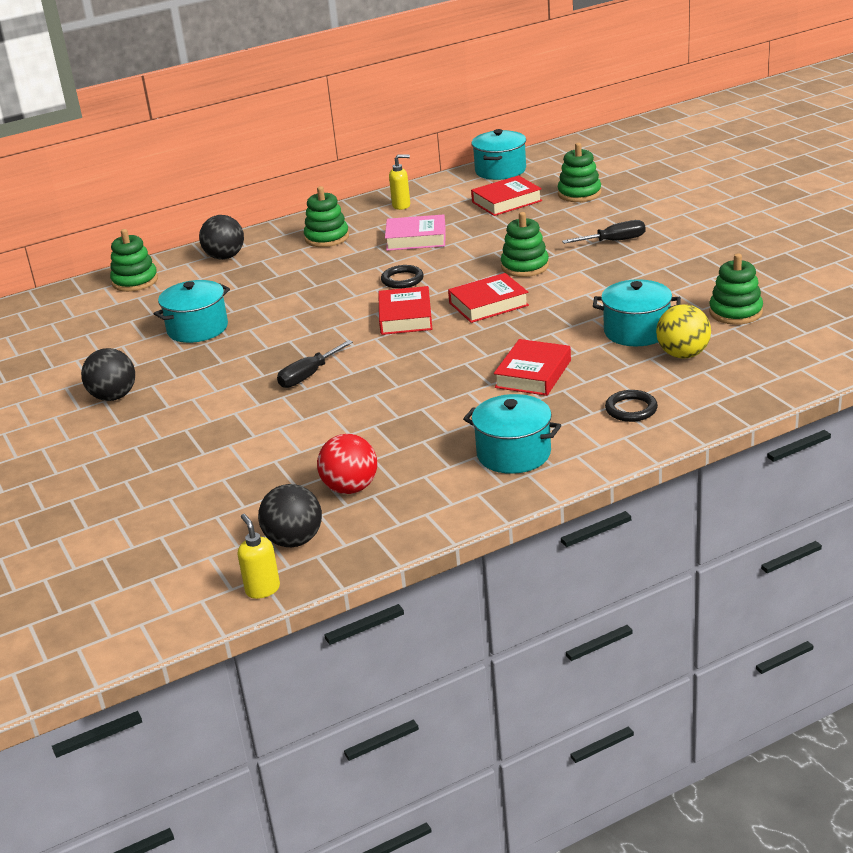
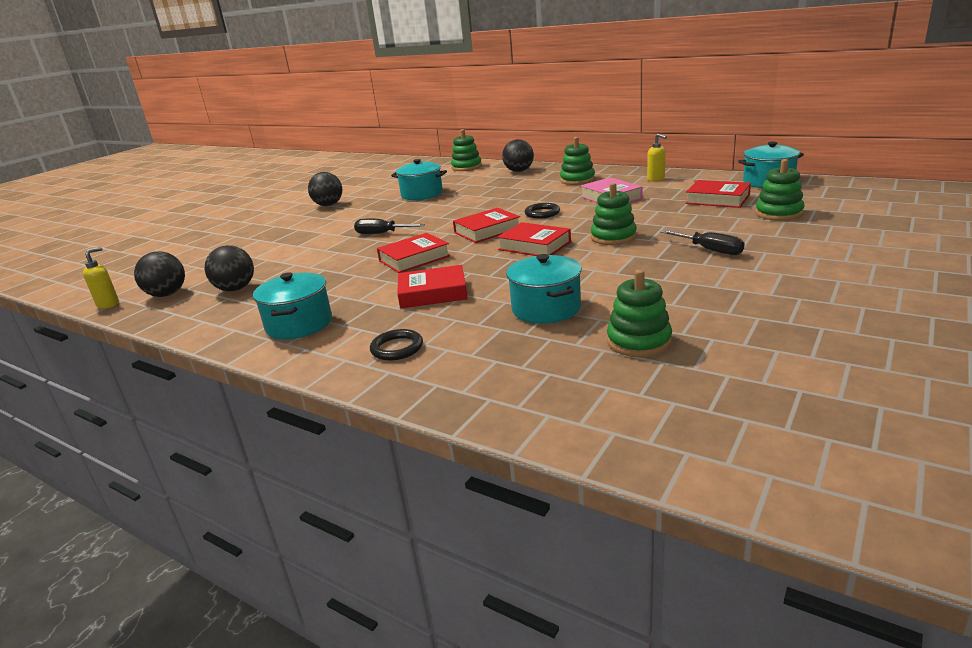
camera: 60 degrees right, 5 degrees down
(350, 488) = (235, 289): red ball -> black ball
(424, 369) = (414, 258): none -> red book
(683, 354) = (520, 341): yellow ball -> none

